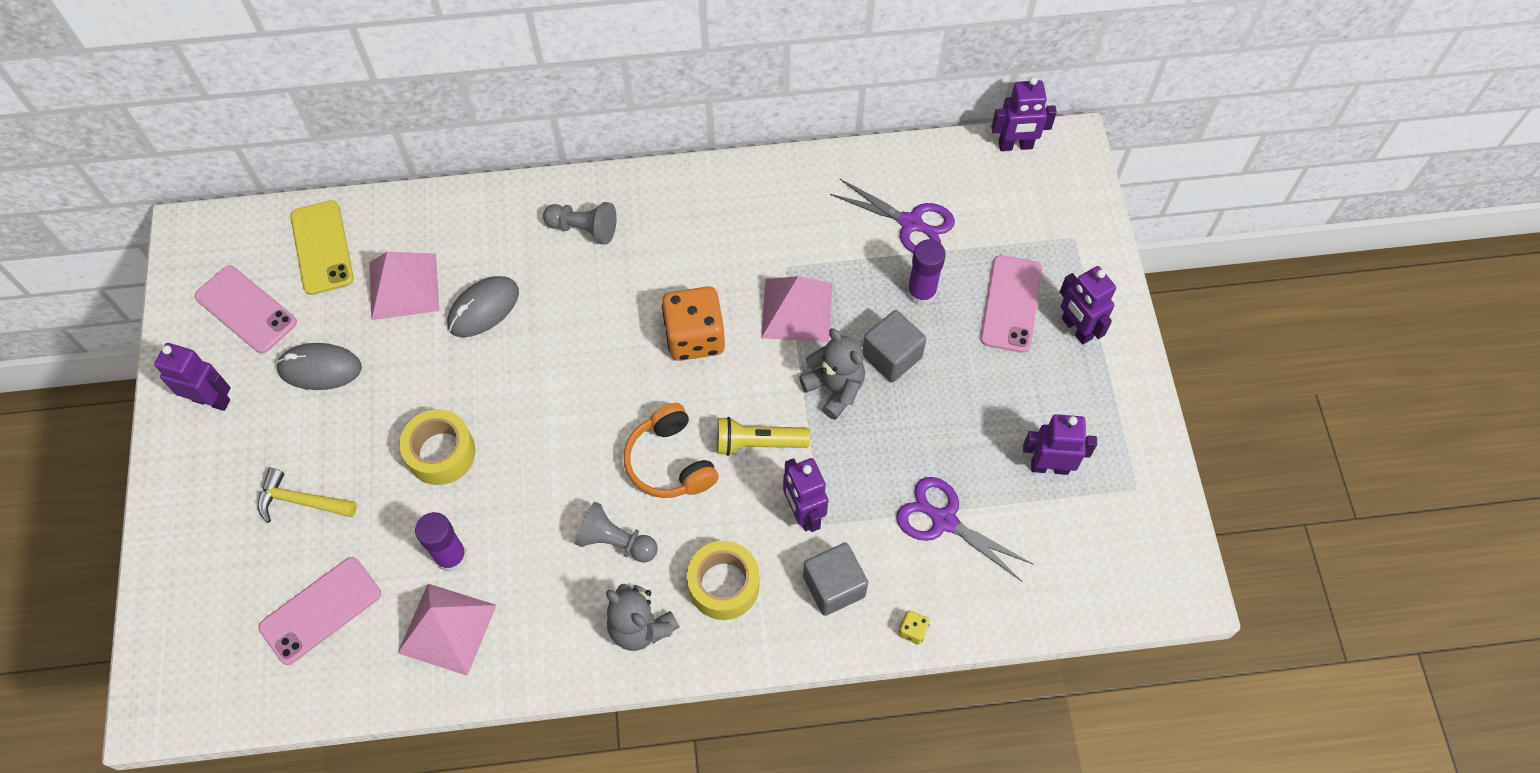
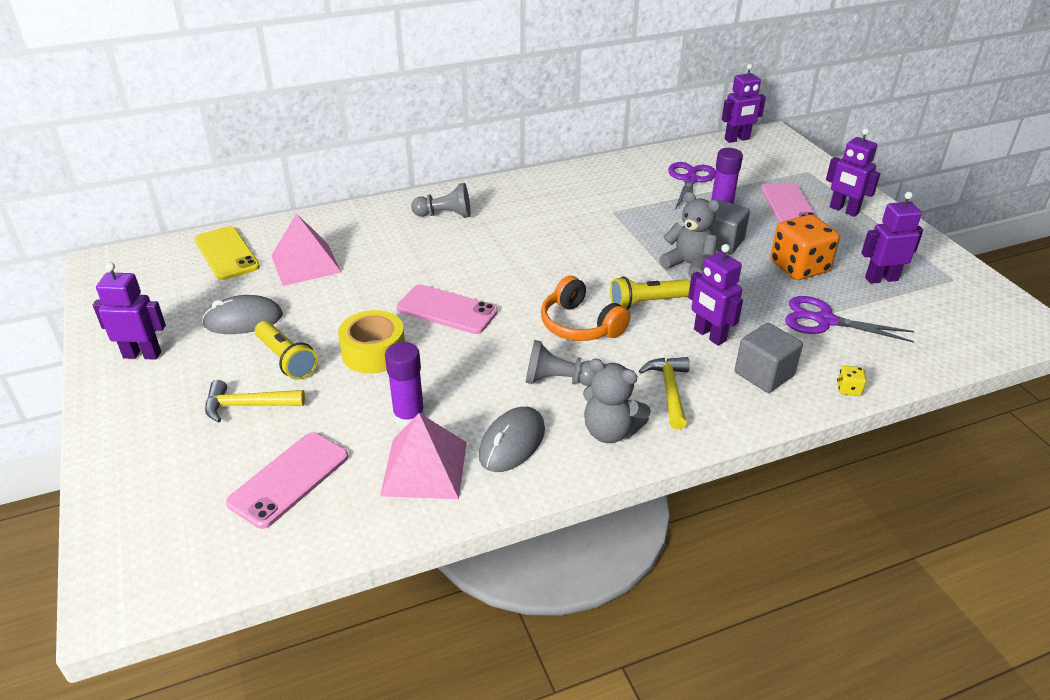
camera: 15 degrees left, 25 degrees down
(246, 309) = (165, 296): pink phone -> pink phone (447, 310)
(351, 442) = (286, 359): none -> yellow flashlight
(483, 308) = (379, 266): grey mouse -> grey mouse (512, 443)
(695, 337) = (562, 255): orange dice -> orange dice (799, 267)
(724, 585) = (669, 390): yellow tape -> yellow hammer
(796, 310) = (633, 230): pink pyramid -> none
(910, 223) = (690, 180): purple scissors -> purple scissors turned 90 degrees counterclockwise

